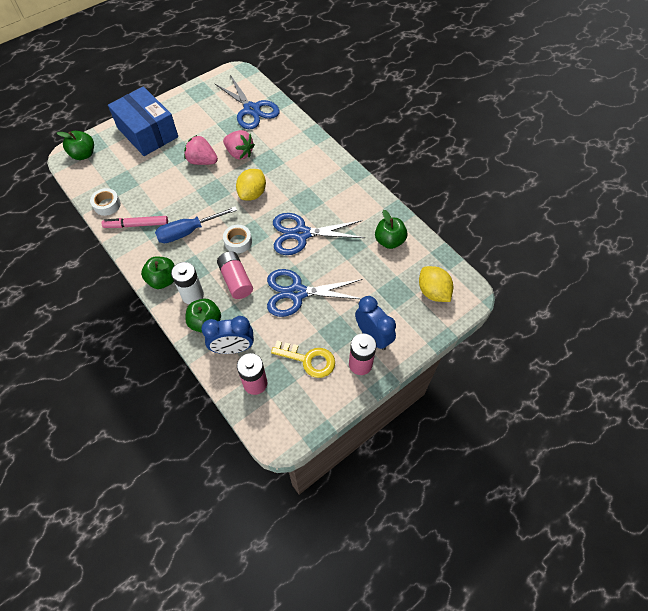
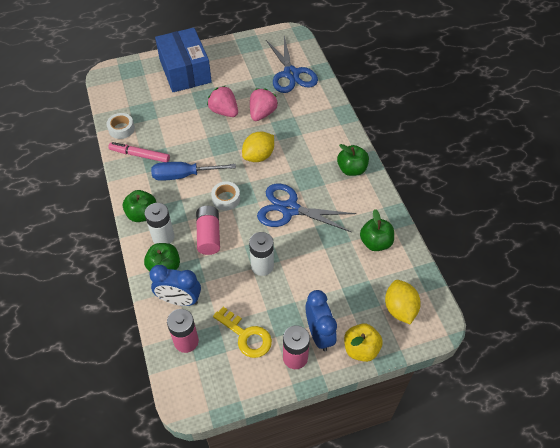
camera: 20 degrees right, 5 degrees down
(83, 154) = (120, 76): green apple -> green apple (351, 169)
(239, 153) = (262, 113): pink strawberry -> pink strawberry turned 120 degrees counterclockwise
(297, 293) = (262, 266): blue scissors -> white battery
(414, 337) = (361, 349): none -> yellow apple

